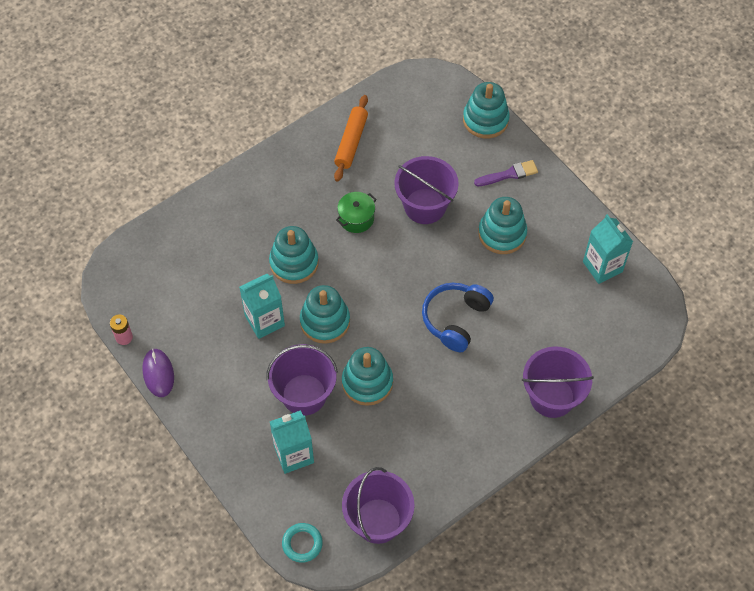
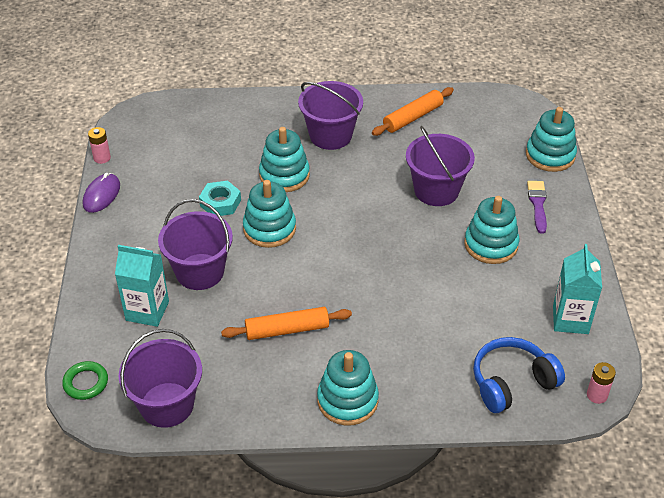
camera: 35 degrees right, 15 degrees down
(264, 321) = (220, 203): turquoise carton -> turquoise nut
(302, 543) = (86, 383): turquoise ring -> green ring
(356, 218) = (367, 170): green pot -> none
(367, 382) = (262, 292): turquoise stacking toy -> turquoise stacking toy (347, 400)
(412, 402) = (287, 329): none -> orange rolling pin
(455, 319) = (387, 287): blue headphones -> blue headphones (512, 382)
(509, 174) = (537, 204): purple brush -> purple brush turned 105 degrees counterclockwise
(552, 397) = (424, 399): purple bucket -> purple bucket (330, 135)
(660, 319) = (597, 395): none -> pink battery

